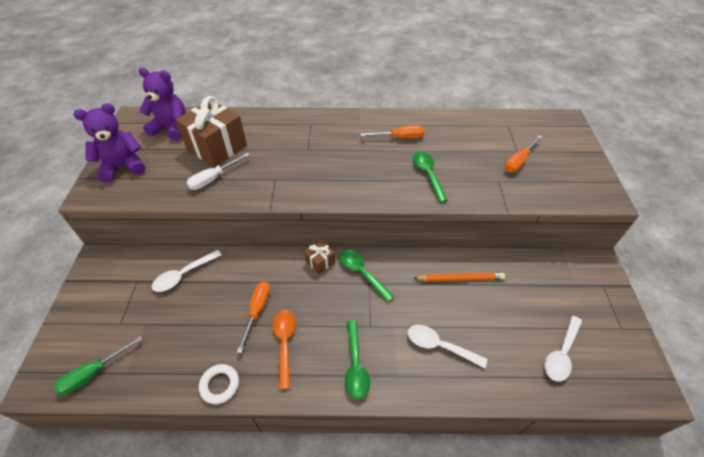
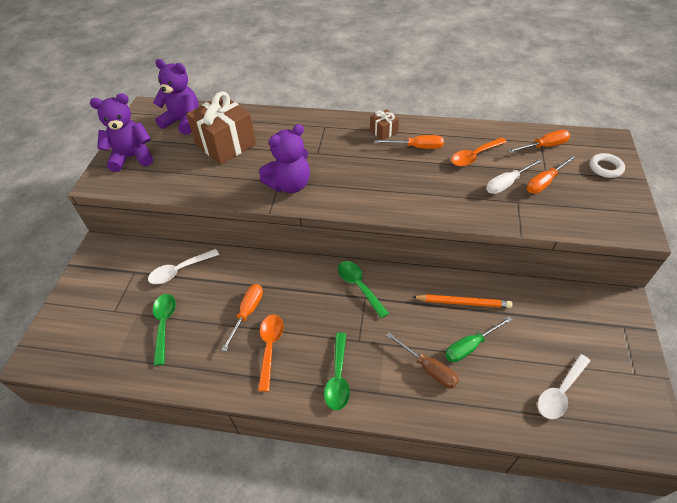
camera: 10 degrees right, 0 degrees up
(93, 373) = (85, 354): green screwdriver -> green screwdriver (470, 346)
(213, 179) = (218, 176): white screwdriver -> white screwdriver (507, 184)
(220, 385) = (201, 380): white ring -> white ring (605, 168)
(285, 182) = (289, 185): none -> purple teddy bear
(320, 262) = (317, 271): brown gift -> brown gift (384, 131)
(428, 174) = (440, 189): green spoon -> green spoon (164, 324)
(439, 346) = (428, 368): white spoon -> brown screwdriver
(452, 142) = (474, 156): none -> orange spoon
(511, 129) = (544, 146): none -> orange screwdriver

